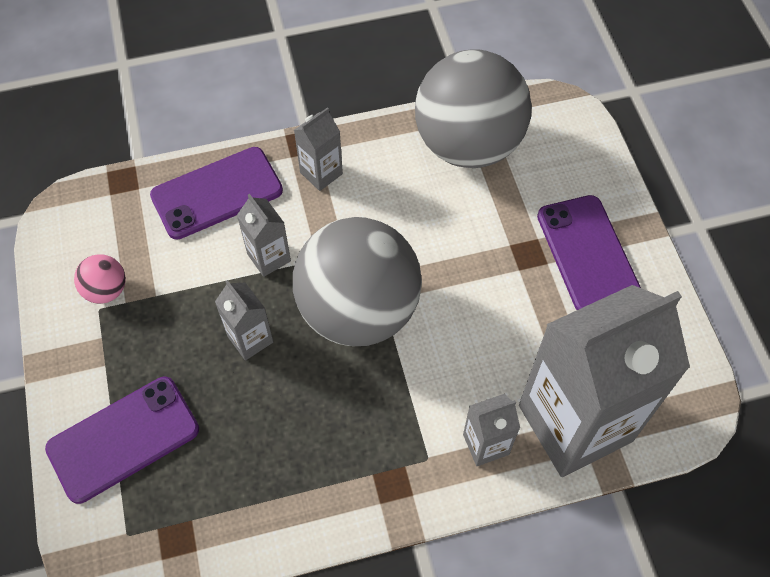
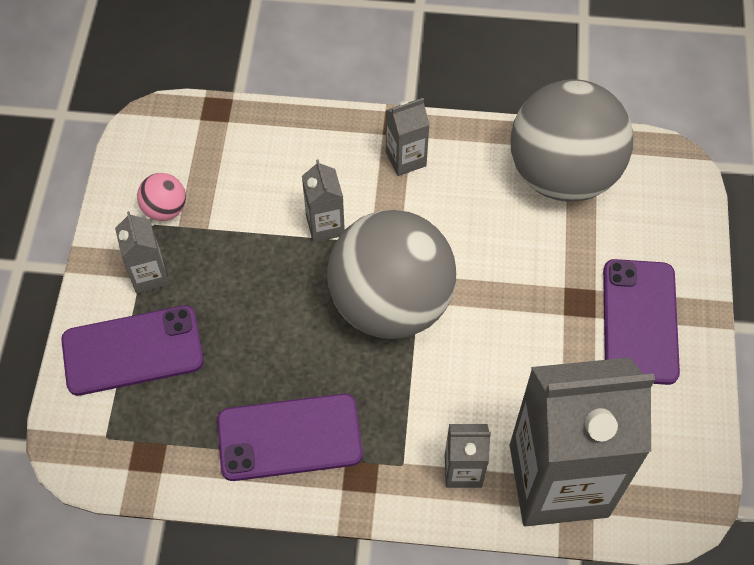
camera: 20 degrees right, 0 degrees up
(217, 193) = (299, 148): purple phone -> purple phone (289, 437)
(250, 339) = (279, 297): grey carton -> grey carton (149, 275)

